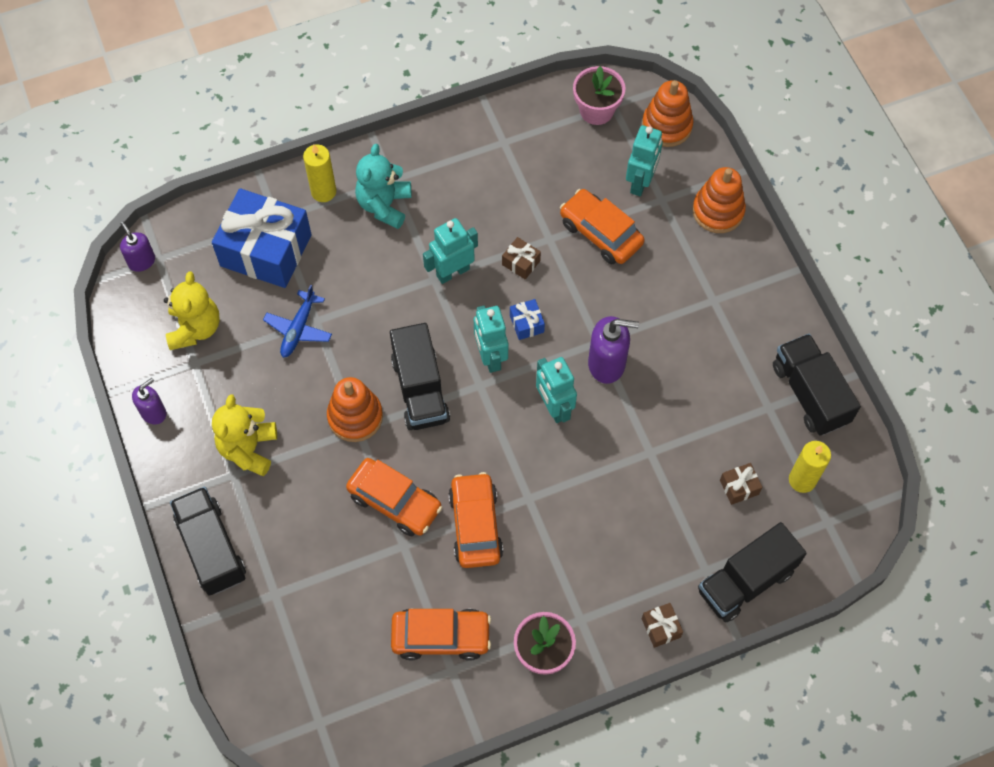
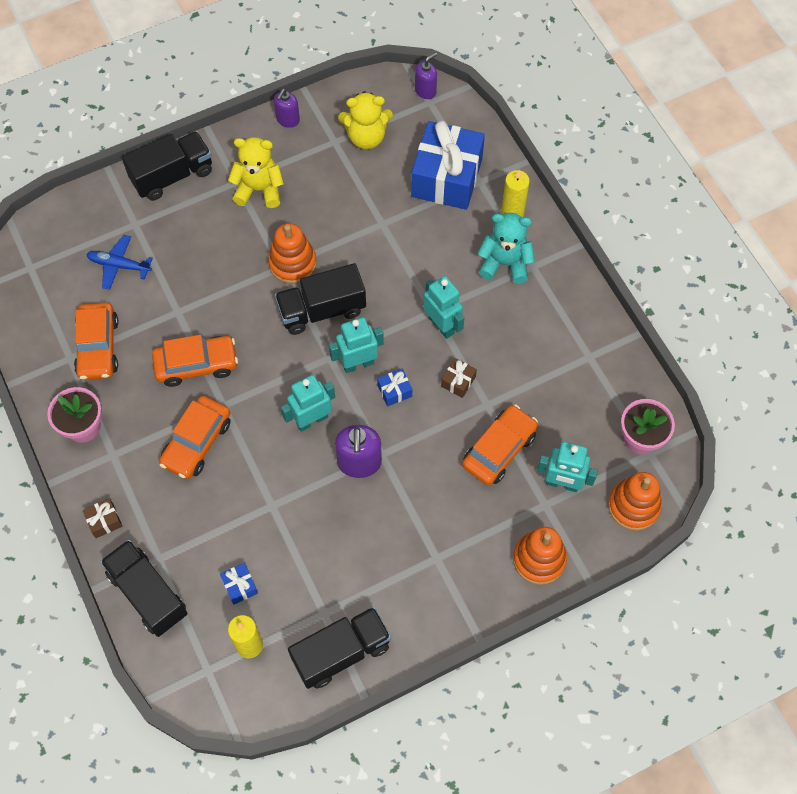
camera: 85 degrees right, 0 degrees up
(153, 412) = (288, 120): purple soap dispenser -> purple soap dispenser turned 75 degrees clockwise
(298, 329) = (372, 211): blue plane -> blue plane (119, 265)
(395, 501) = (216, 301): orange car -> orange car (197, 442)
(739, 487) = (240, 586): brown gift -> blue gift

